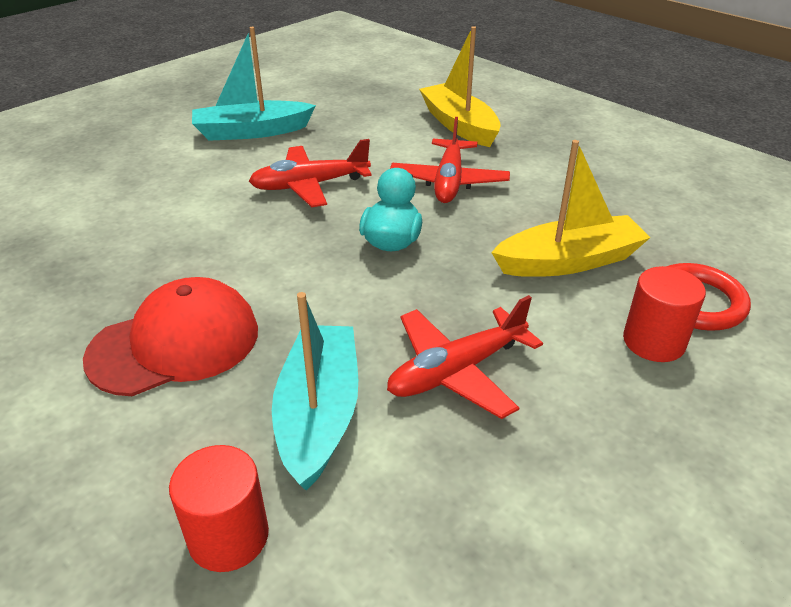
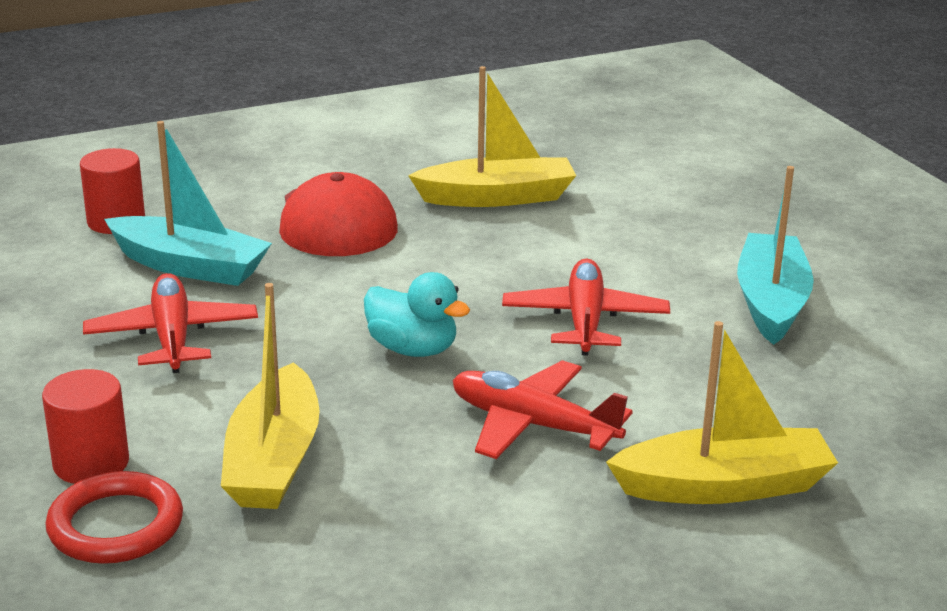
camera: 110 degrees right, 10 degrees down
(102, 260) = (497, 197): none -> yellow boat

